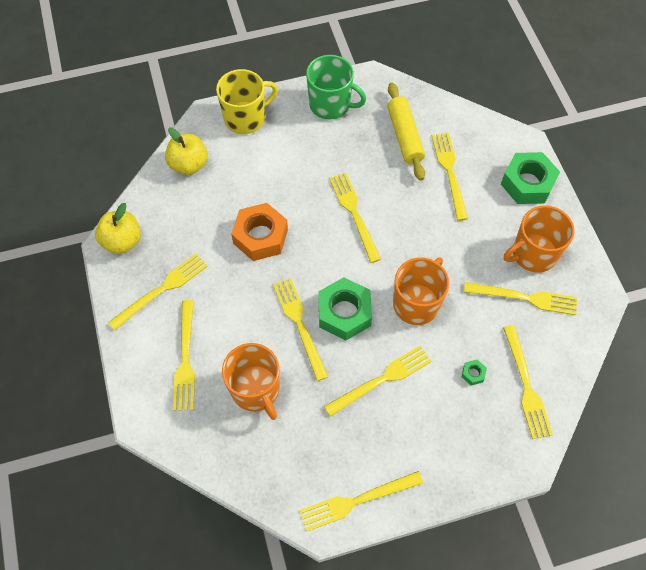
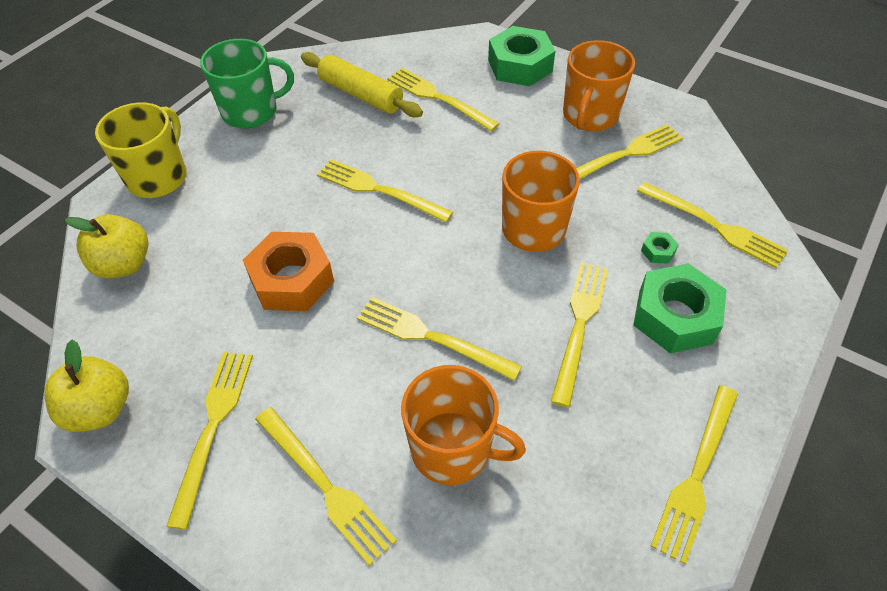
camera: 40 degrees left, 10 degrees down
(344, 313) = (469, 289): green nut -> green nut (675, 316)

